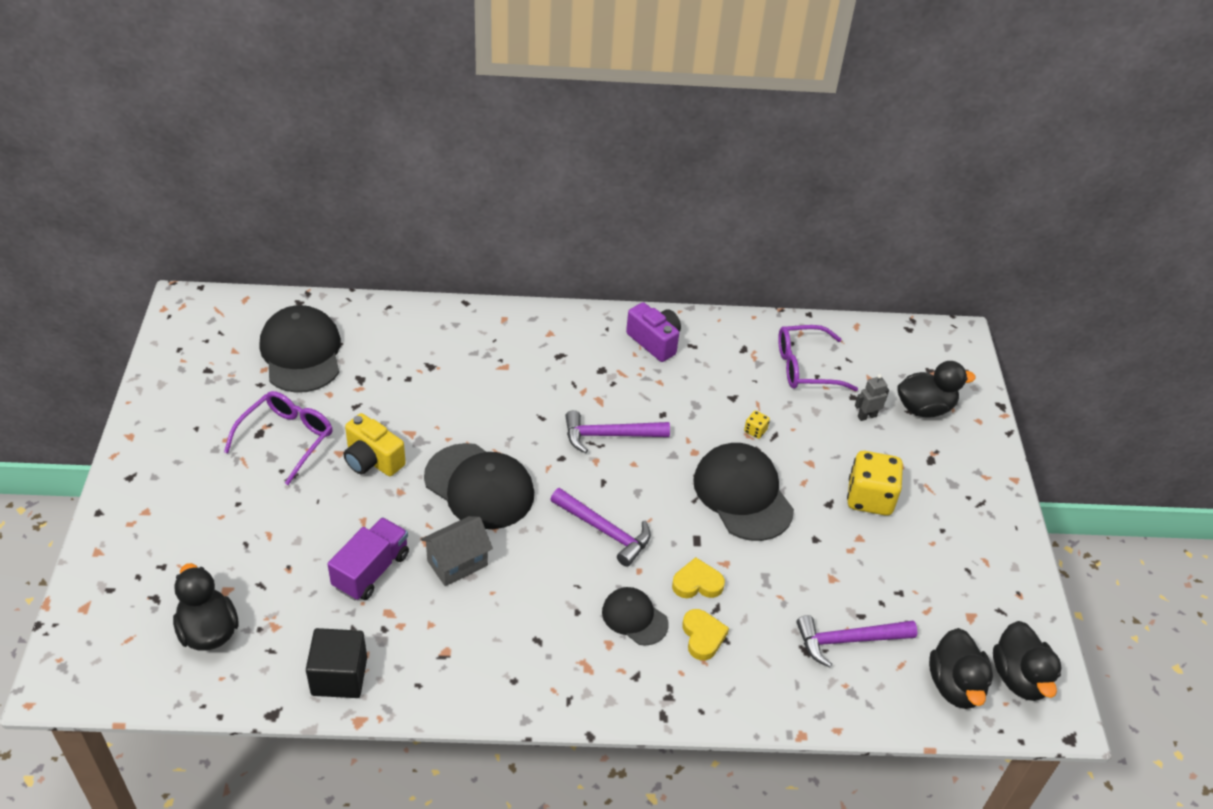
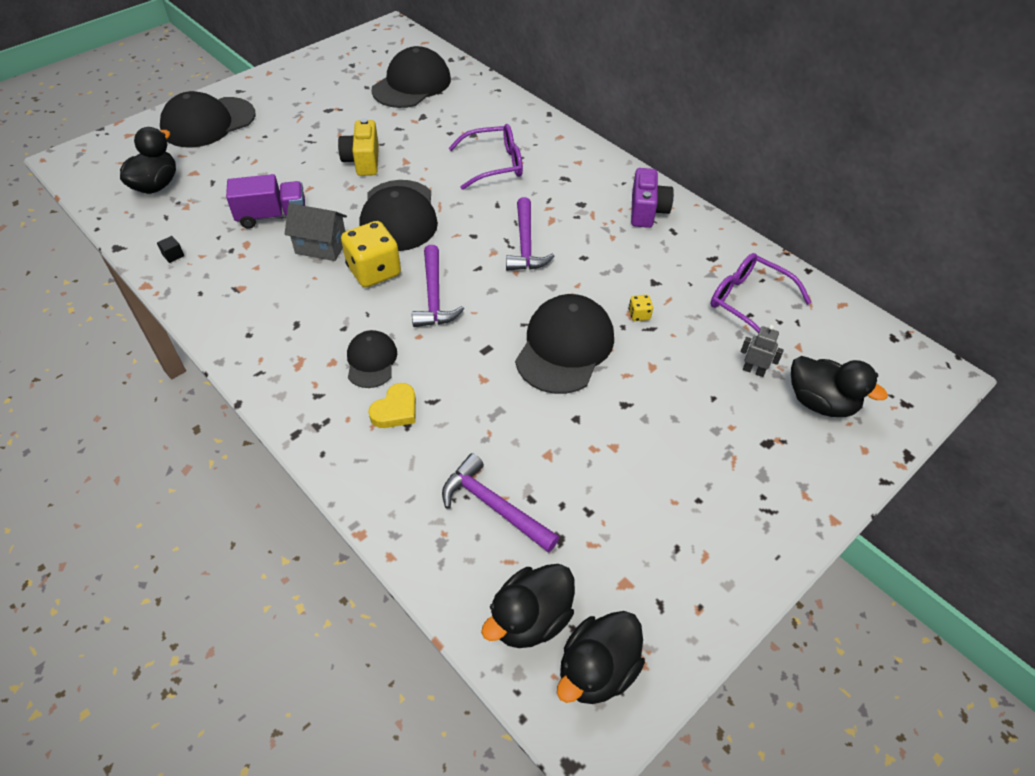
camera: 50 degrees right, 5 degrees up
(154, 532) = (208, 123): none -> black cap
(286, 439) = (336, 121): purple glasses -> purple glasses (493, 164)
(339, 676) = (173, 255): black cube -> black cube, size x0.41
(609, 435) = (525, 244): purple hammer -> purple hammer turned 135 degrees counterclockwise
(697, 583) = (444, 375): yellow heart -> none
(869, 498) = (666, 427): yellow dice -> yellow dice (374, 271)

